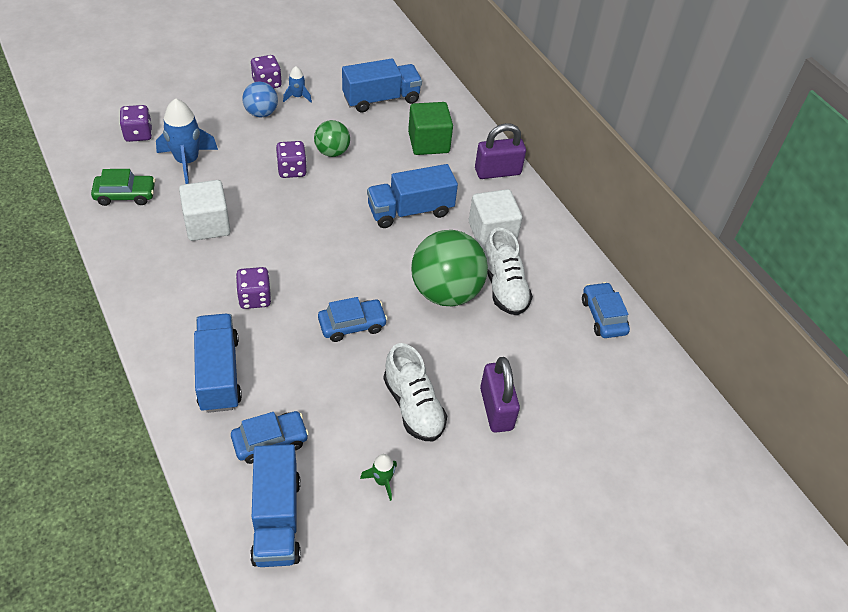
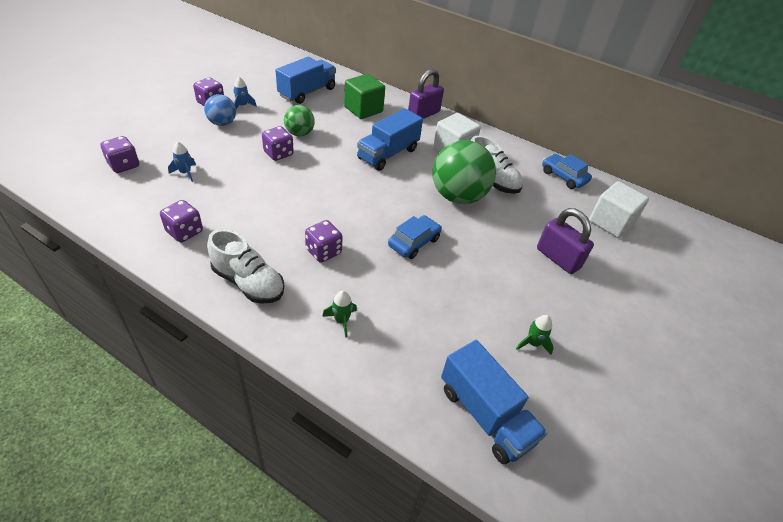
camera: 30 degrees left, 5 degrees down
(125, 195) = (146, 214): green car -> none
(145, 227) = (184, 232): none -> purple dice
(187, 162) = (185, 173): blue rocket -> blue rocket, size x0.51
(207, 224) = (239, 212): white cube -> white cube (610, 222)
(219, 374) = (341, 321): blue truck -> green rocket
(270, 441) = (427, 354): blue car -> none
(413, 406) = (505, 280): white shoe -> white shoe (248, 282)

